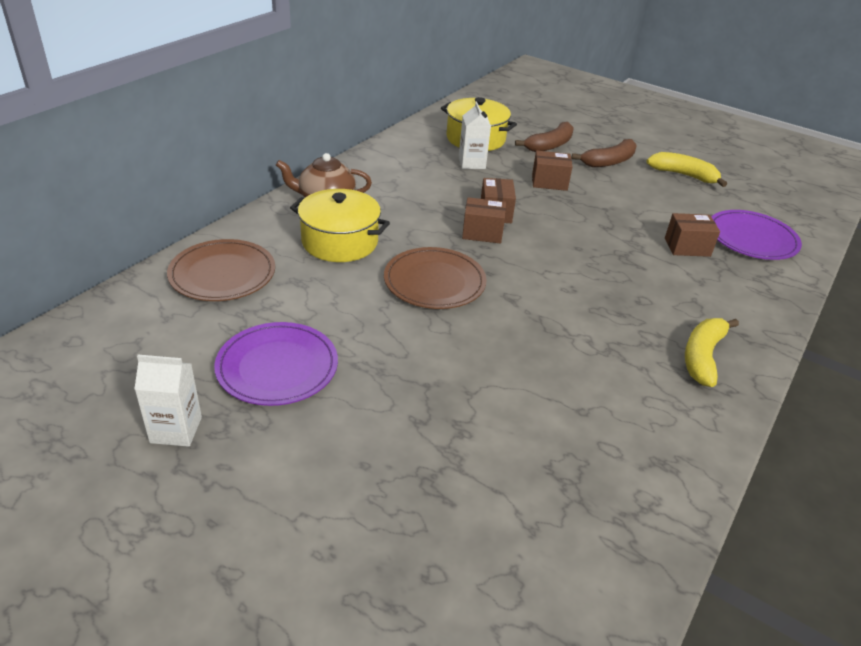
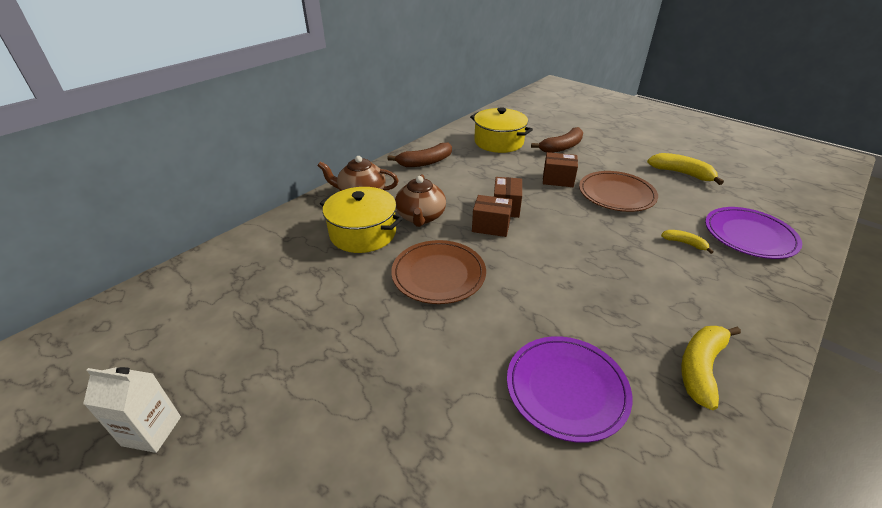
camera: 10 degrees right, 0 degrees up
(222, 274) = (253, 262): brown plate -> brown plate (616, 194)
(277, 367) = (270, 361): purple plate -> purple plate (566, 389)
(401, 224) = (420, 217): none -> brown teapot
(471, 163) = (492, 163): white carton -> none
(609, 162) = (613, 161): brown banana -> brown banana (425, 162)
(687, 247) = (684, 243): brown box -> yellow banana

